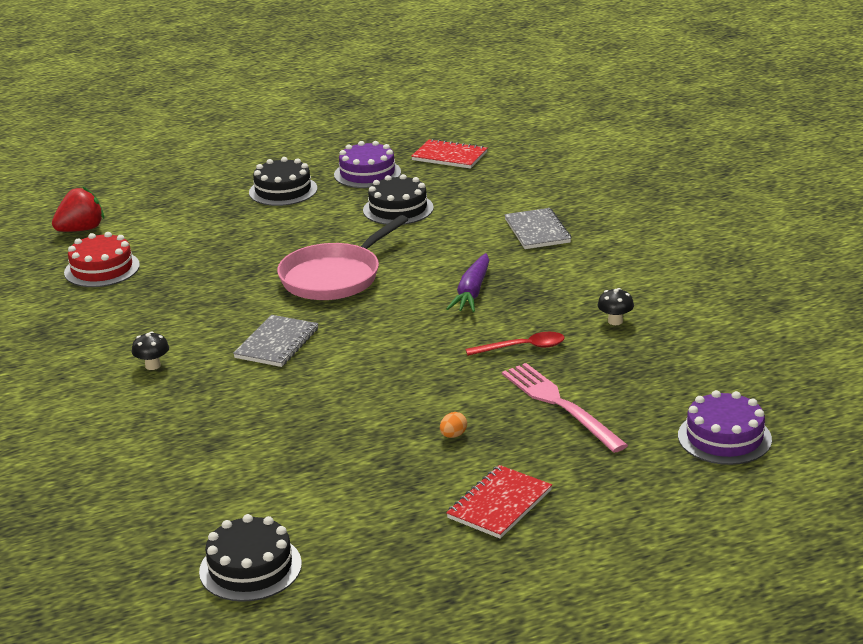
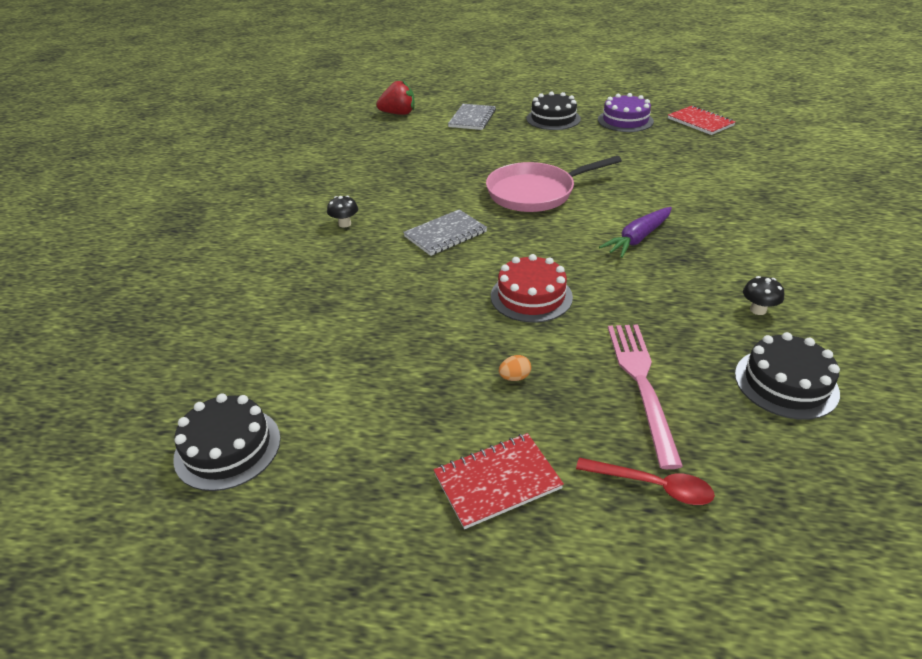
camera: 30 degrees right, 10 degrees up
(102, 269) = (384, 143): red cake -> red cake (531, 296)
(398, 209) = (628, 152): black cake -> black cake (786, 383)
(522, 348) = (646, 307): red spoon -> red spoon (652, 486)
(537, 231) = (735, 200): grey notebook -> grey notebook (472, 118)
(724, 437) = (809, 505): purple cake -> none

